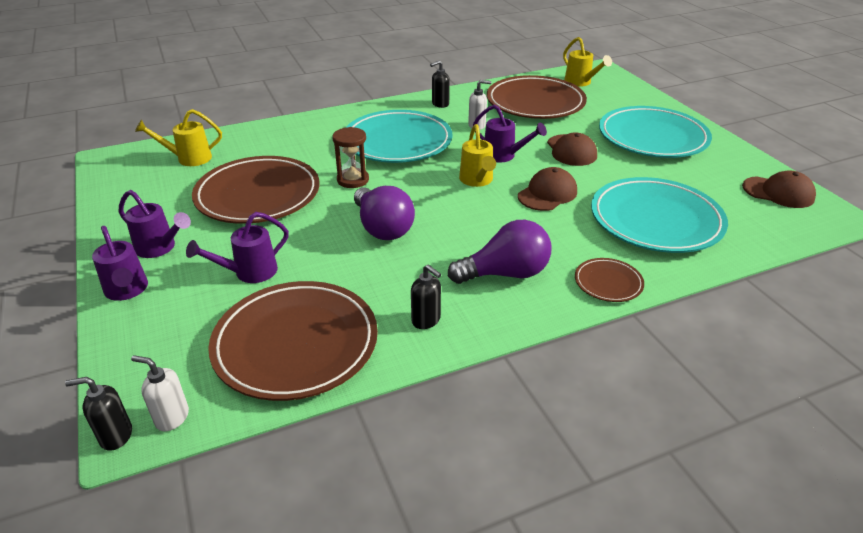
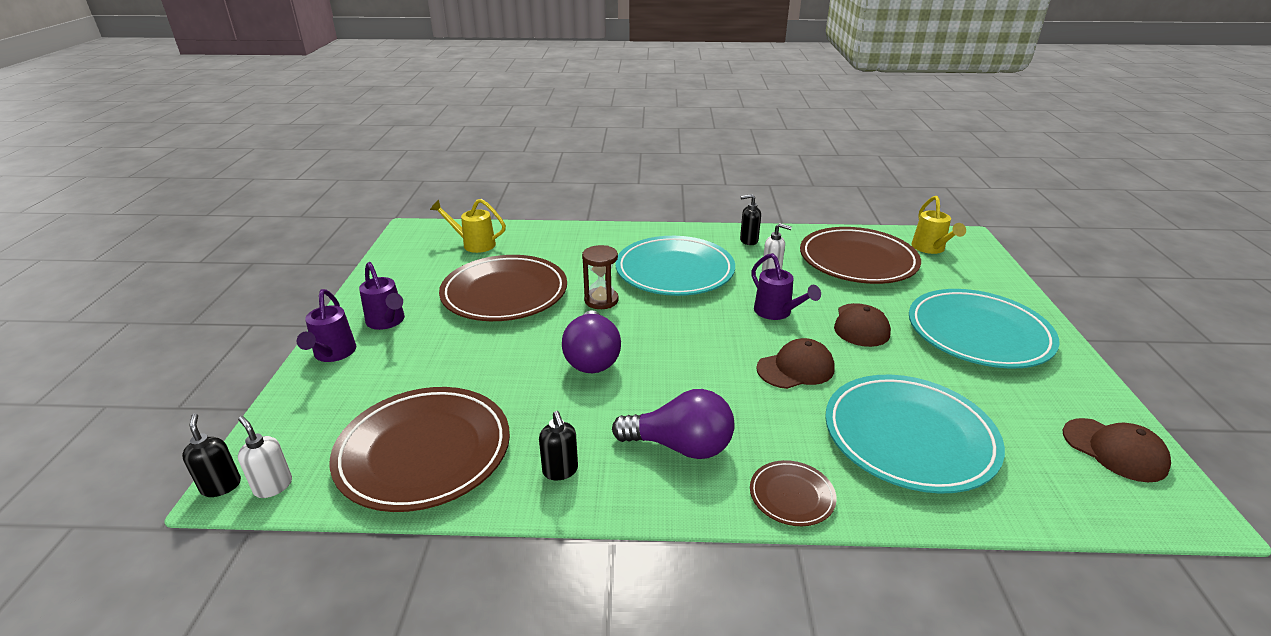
camera: 25 degrees right, 5 degrees down
(115, 436) = (221, 486): black soap dispenser -> black soap dispenser turned 45 degrees clockwise
(249, 272) = (440, 367): purple watering can -> none
(477, 181) = (727, 333): yellow watering can -> none

